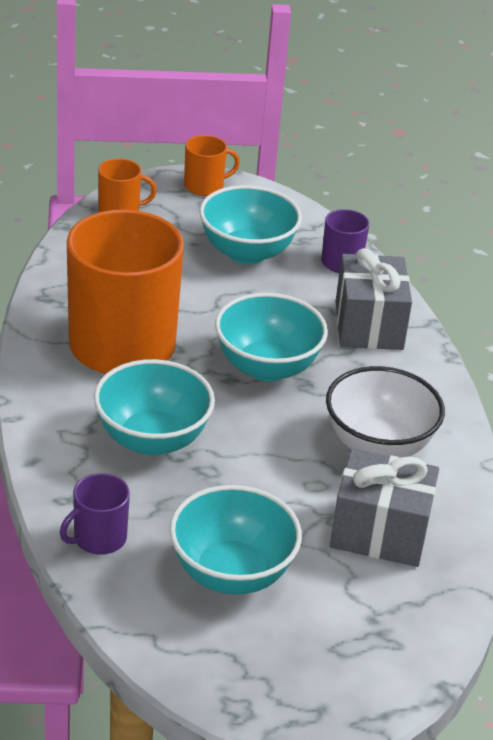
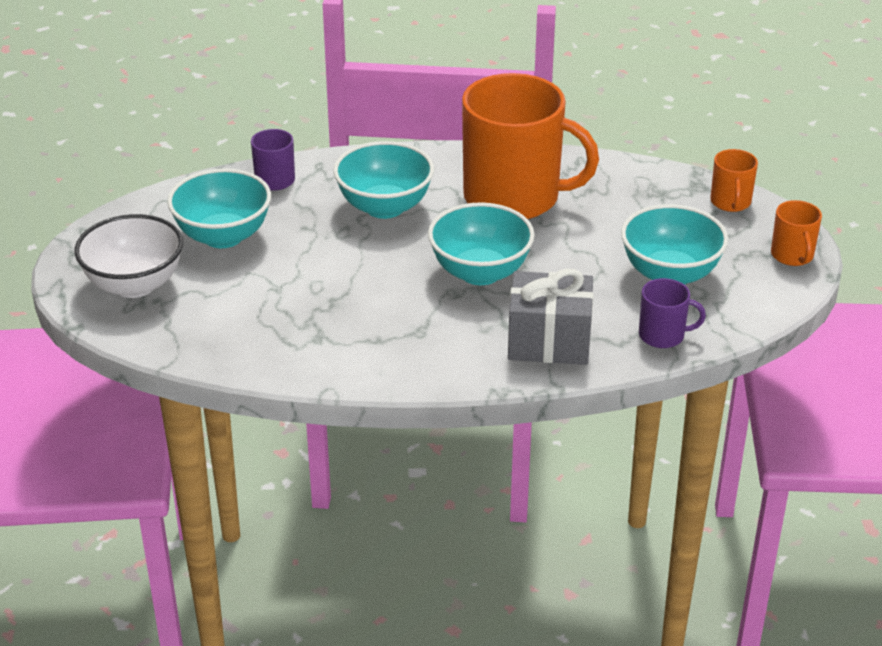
camera: 100 degrees right, 0 degrees up
(378, 445) = (364, 326): white bowl -> white bowl (134, 285)
(379, 532) = (252, 314): grey gift -> none

